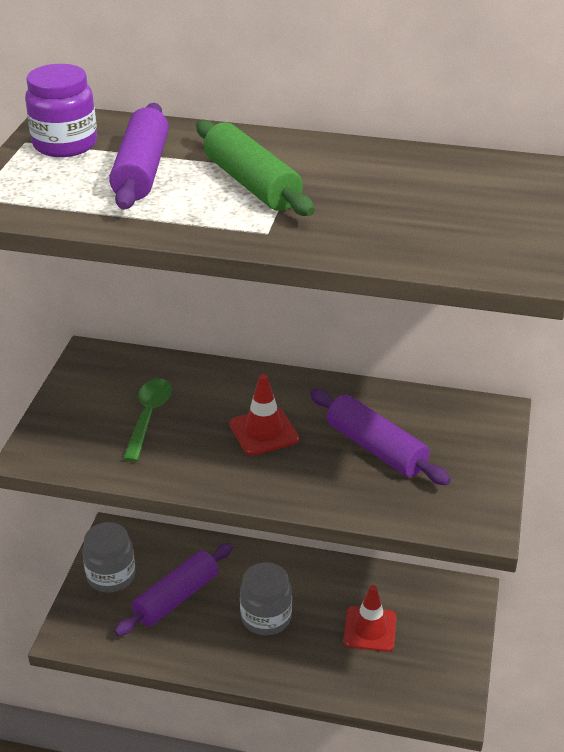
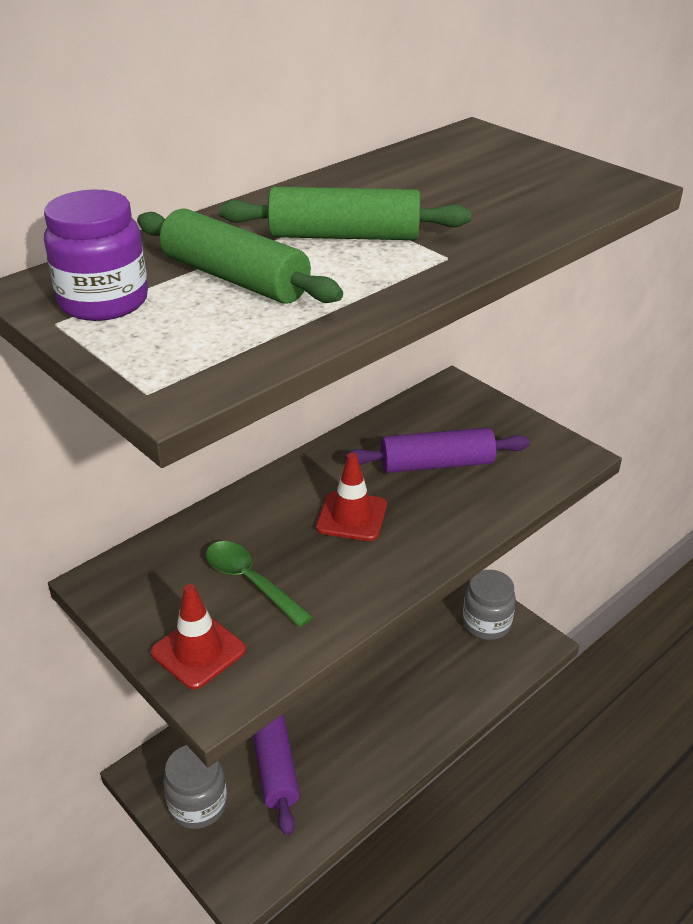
camera: 55 degrees left, 0 degrees up
(142, 171) = (235, 278): purple rolling pin -> green rolling pin
(266, 617) = (355, 709): grey jar -> grey jar (486, 623)
(370, 629) = (425, 647): red traffic cone -> red traffic cone (198, 651)

